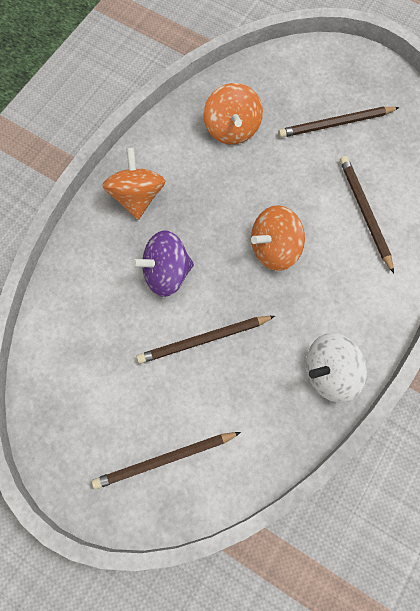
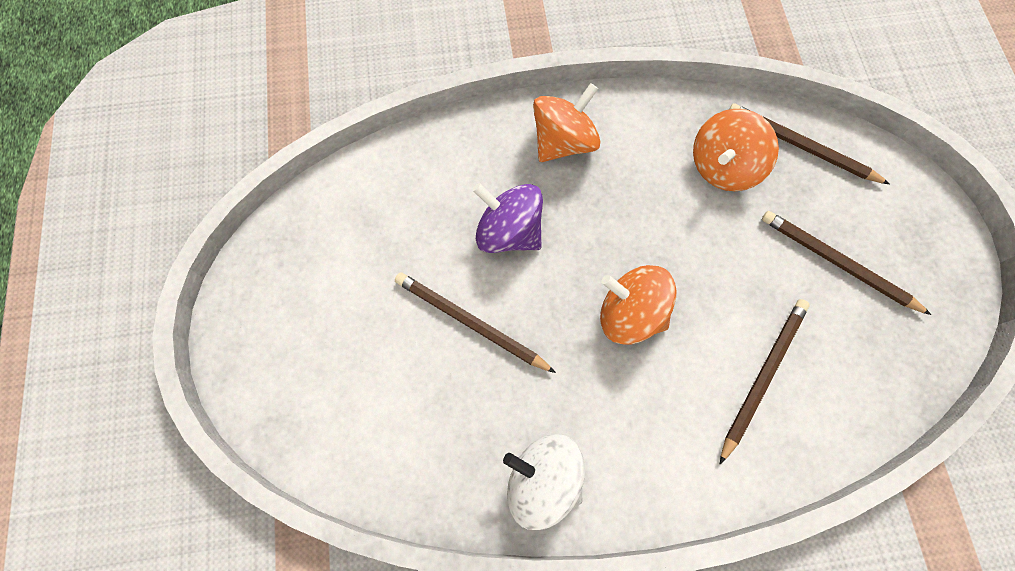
camera: 50 degrees right, 0 degrees up
(164, 460) = (319, 383): brown pencil -> brown pencil (801, 146)

